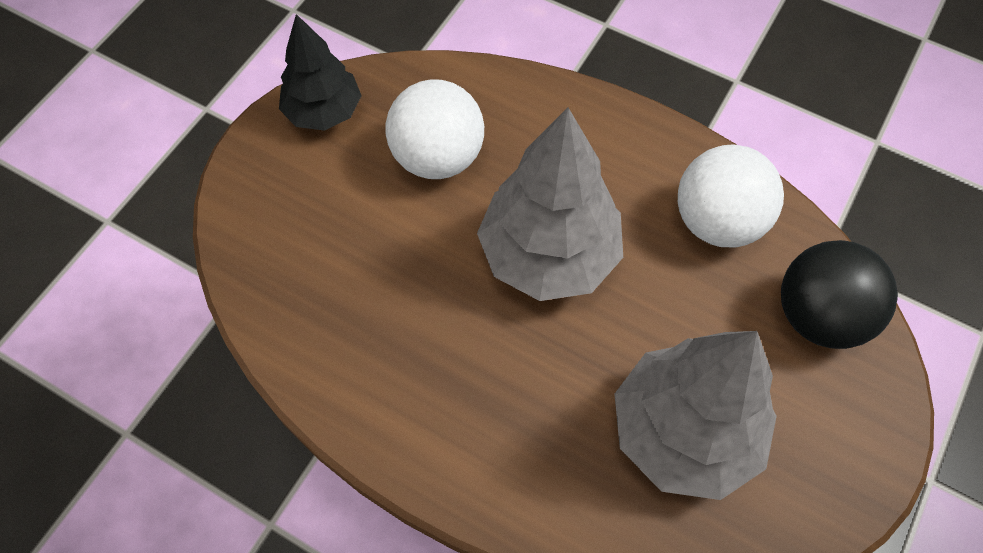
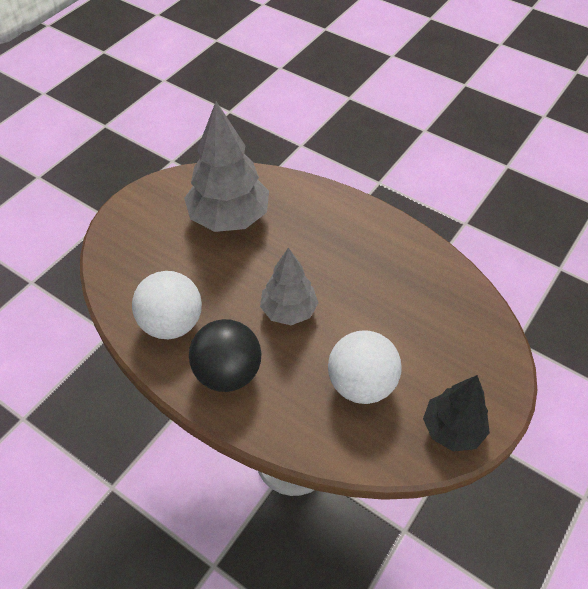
camera: 175 degrees left, 10 degrees down
(548, 255) = (289, 311): grey tree -> grey tree, size x0.62
(819, 315) = (131, 265): black ball -> black ball (228, 373)

